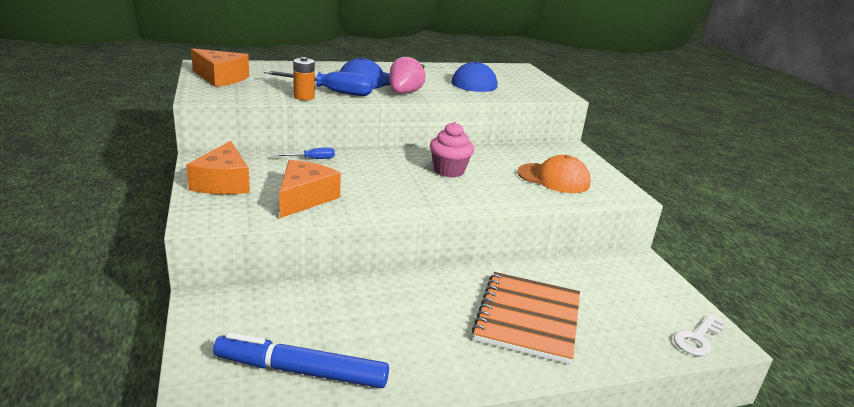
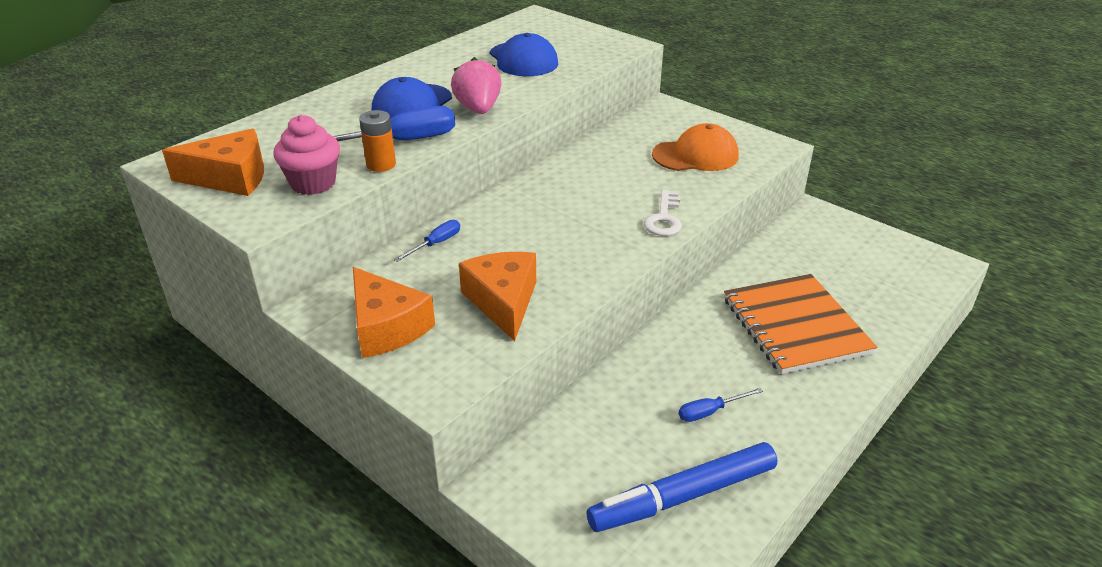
camera: 30 degrees left, 10 degrees up
(390, 335) = (710, 412): none -> blue screwdriver
(449, 171) = (593, 192): pink cupcake -> pink cupcake (313, 183)
(697, 338) = (928, 273): white key -> white key (664, 218)

